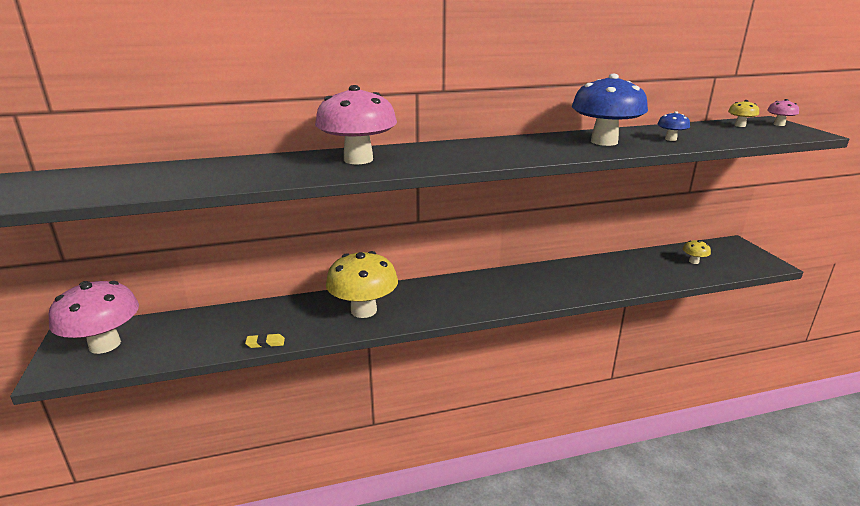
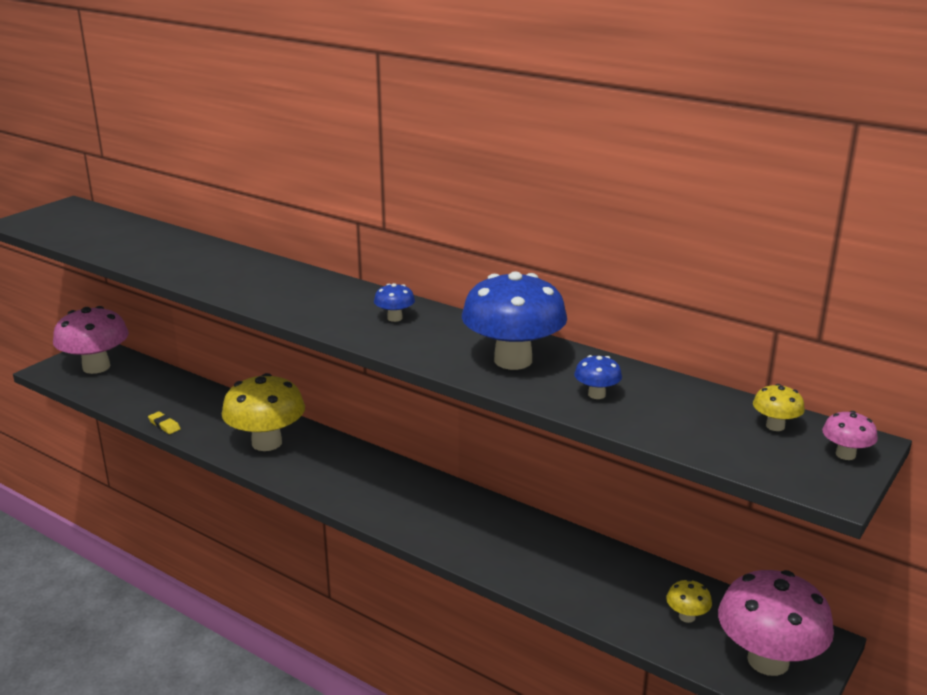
camera: 50 degrees right, 0 degrees up
(358, 159) = (261, 277): pink mushroom -> pink mushroom (768, 661)
(499, 148) = (395, 318): none -> blue mushroom

